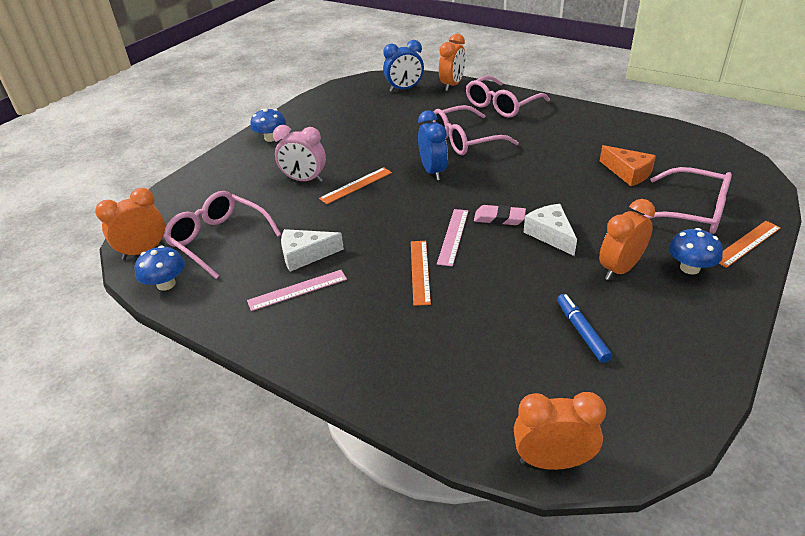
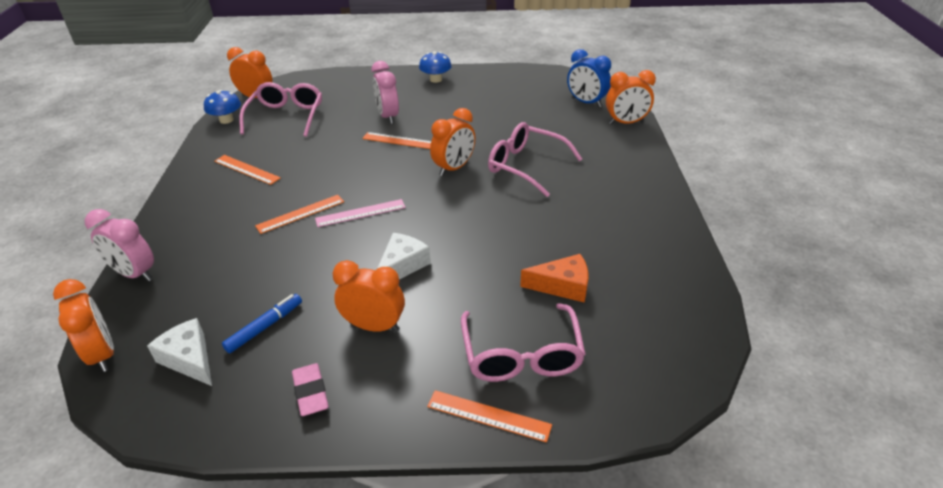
camera: 55 degrees right, 0 degrees up
(297, 290) = (247, 169): pink ruler -> orange ruler
(305, 255) = (289, 156): white cheese -> white cheese (189, 359)
(423, 414) = (134, 274): none -> pink clock
(433, 171) = (454, 168): blue clock -> orange clock
(499, 218) = (406, 228): pink eraser -> pink eraser (310, 392)
(502, 105) = (619, 163): pink glasses -> none
(628, 173) = (562, 286): orange cheese -> orange cheese turned 105 degrees counterclockwise
(689, 268) = (407, 377): blue mushroom -> none

